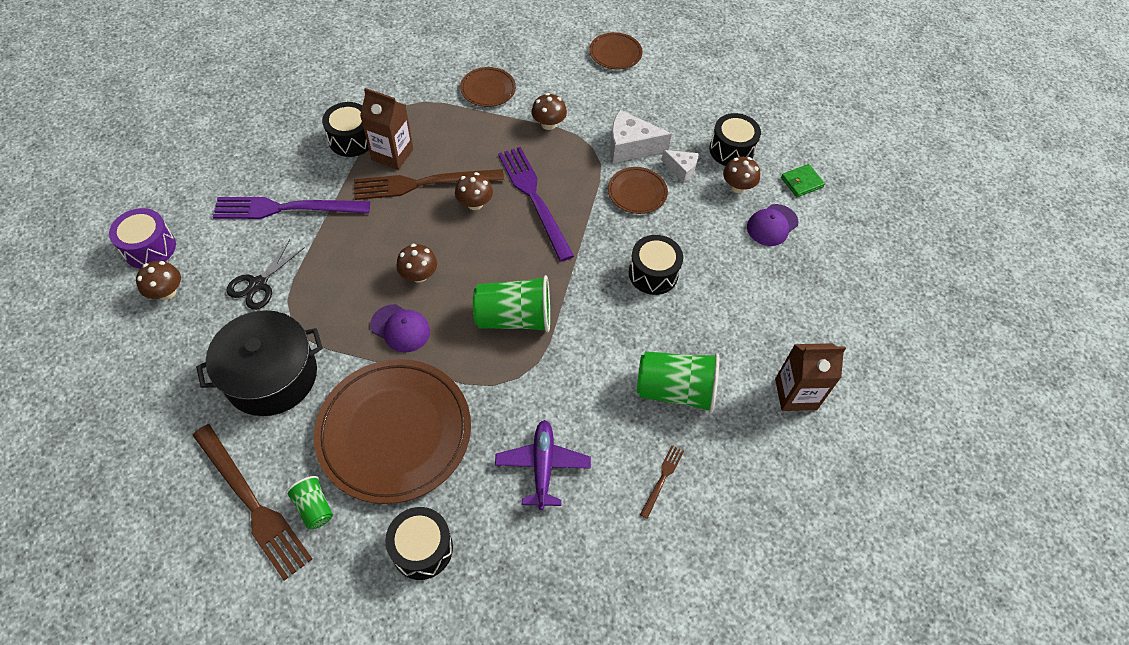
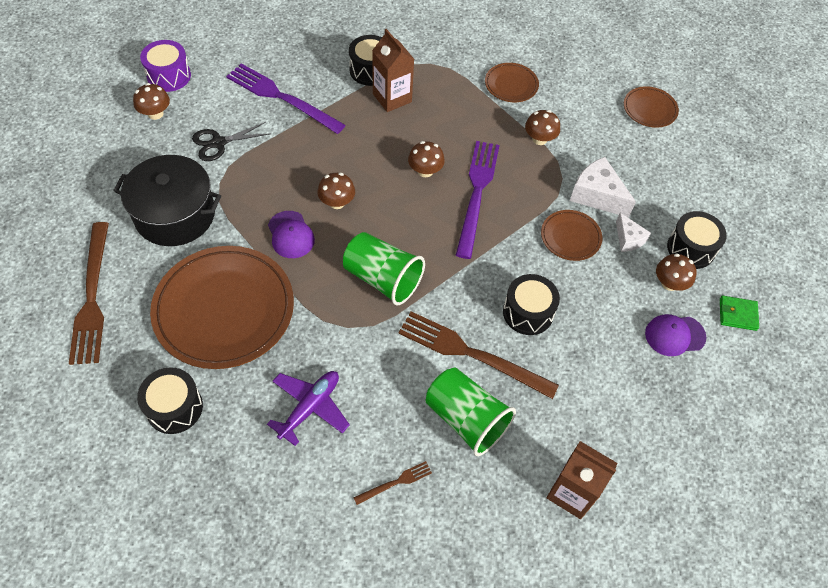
camera: 35 degrees right, 0 degrees up
(314, 507) = (128, 327): green cup -> none
(423, 184) = (397, 133): brown fork -> brown fork (471, 354)

